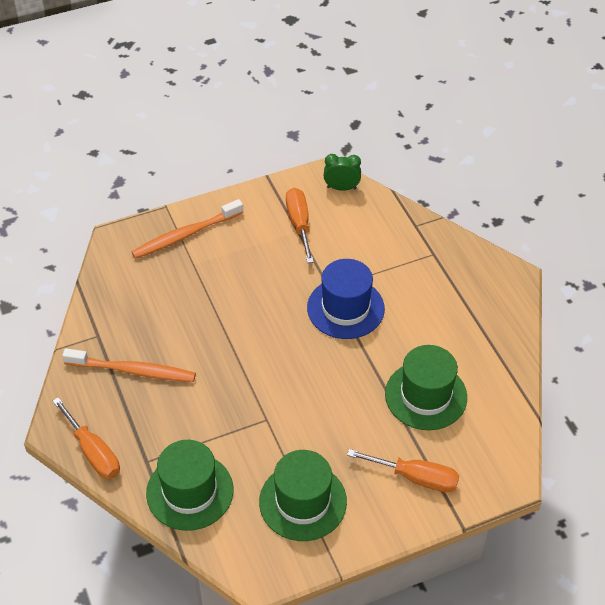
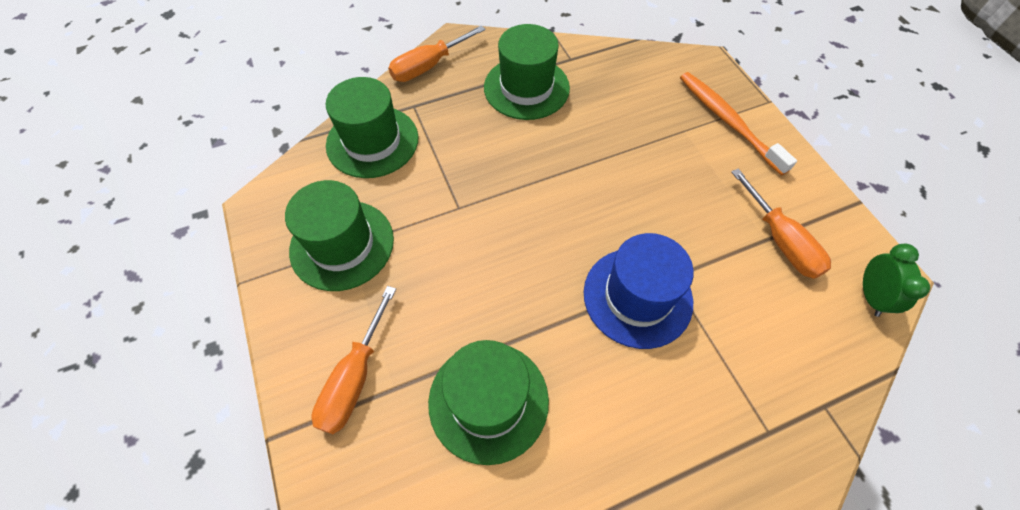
camera: 90 degrees right, 10 degrees up
(132, 370) = (526, 88): orange toothbrush -> green hat
(299, 224) = (780, 241): orange screwdriver -> orange screwdriver turned 75 degrees clockwise

